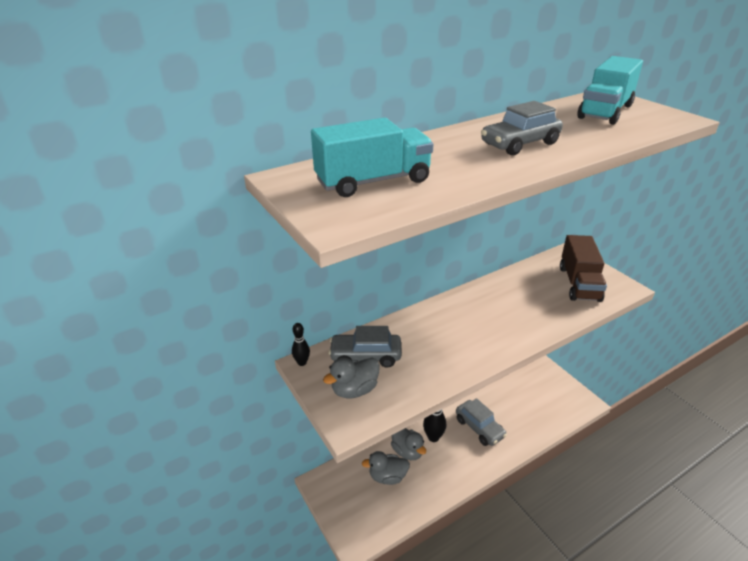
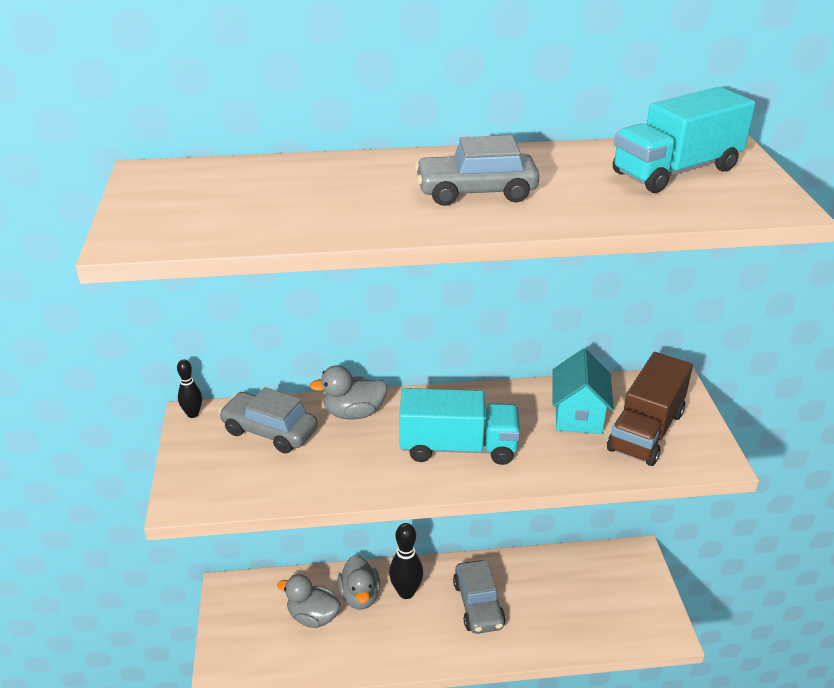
camera: 25 degrees right, 0 degrees up
(354, 390) = (223, 465): grey duck -> grey duck (353, 413)
(373, 181) = (233, 200): turquoise truck -> turquoise truck (458, 447)
(537, 286) = (578, 415): none -> turquoise house

